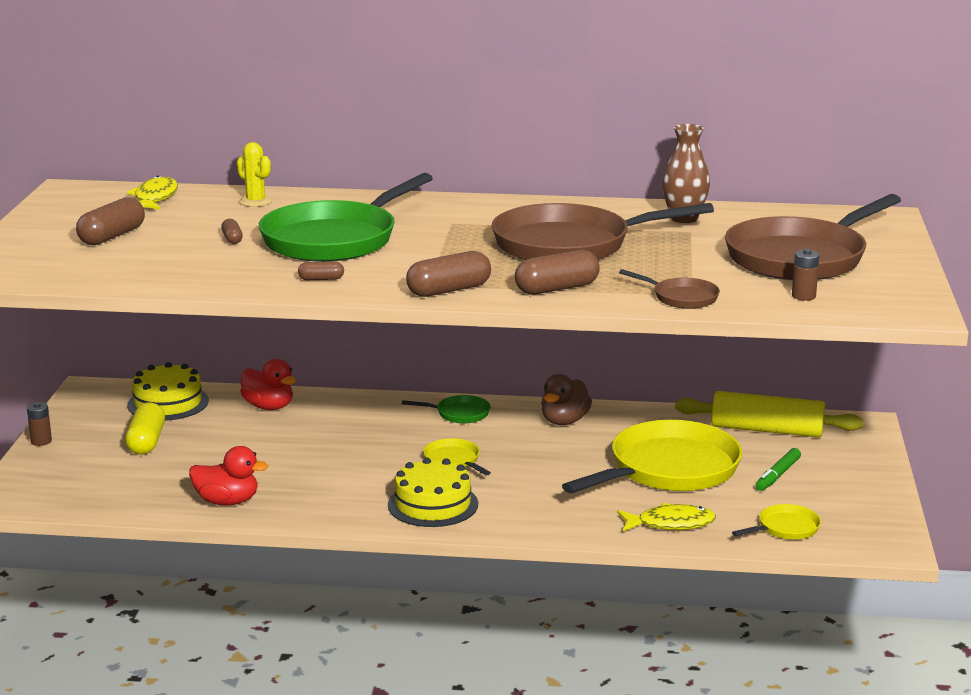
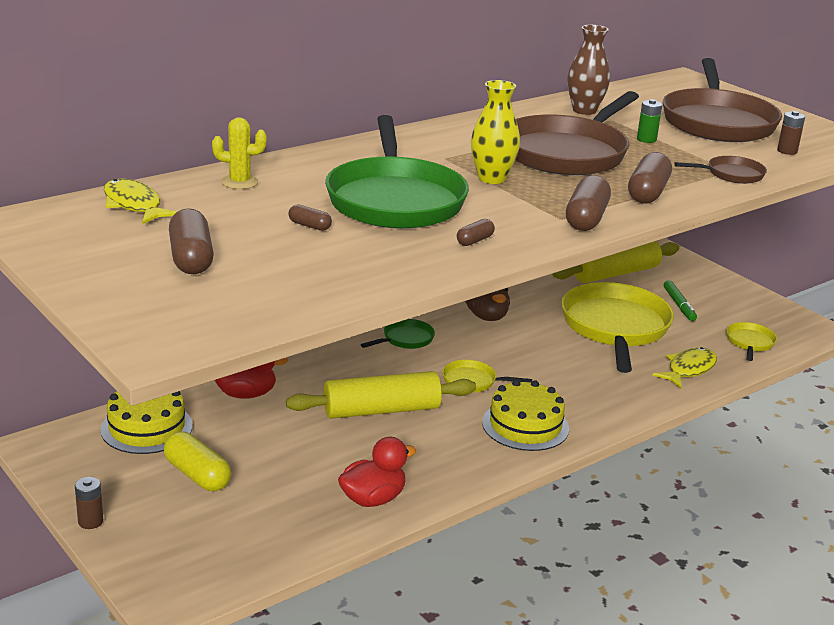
camera: 45 degrees left, 5 degrees up
(343, 452) = (381, 410): none -> yellow rolling pin
(450, 245) = (492, 178): none -> yellow vase
(678, 253) = (646, 139): none -> green battery

